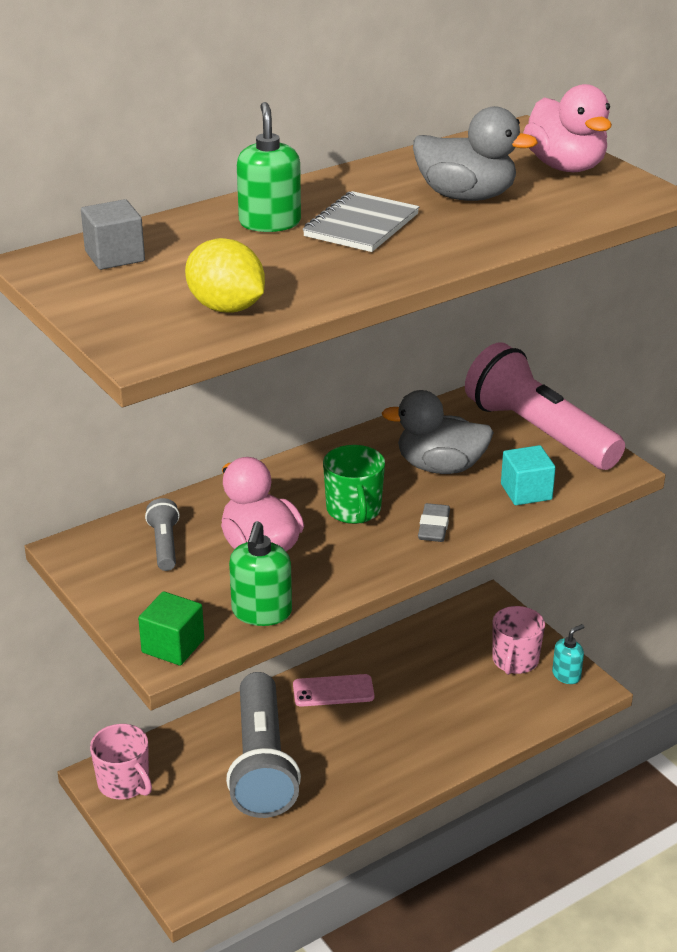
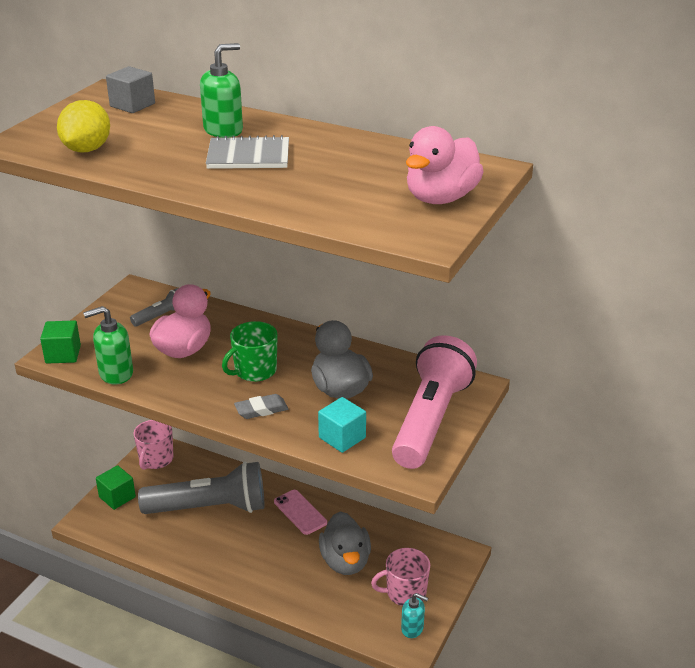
camera: 60 degrees right, 0 degrees up
(166, 843) = (117, 497): none -> green cube
(262, 763) = (209, 508): grey flashlight -> grey flashlight turned 150 degrees counterclockwise
(466, 196) = (338, 176): grey duck -> grey duck (345, 561)

